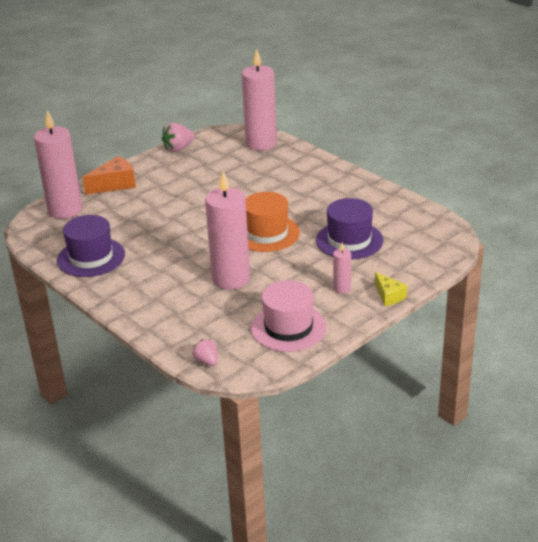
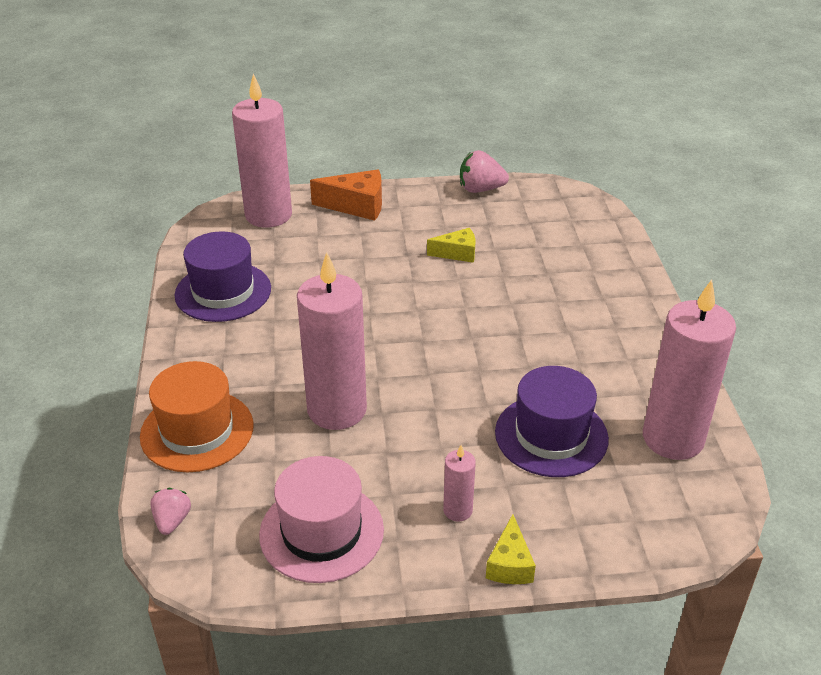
camera: 35 degrees right, 5 degrees up
(205, 184) = (457, 253): none -> yellow cheese
(261, 143) = (589, 226): pink candle -> pink candle (673, 438)
(266, 233) = (454, 364): orange hat -> orange hat (197, 431)

